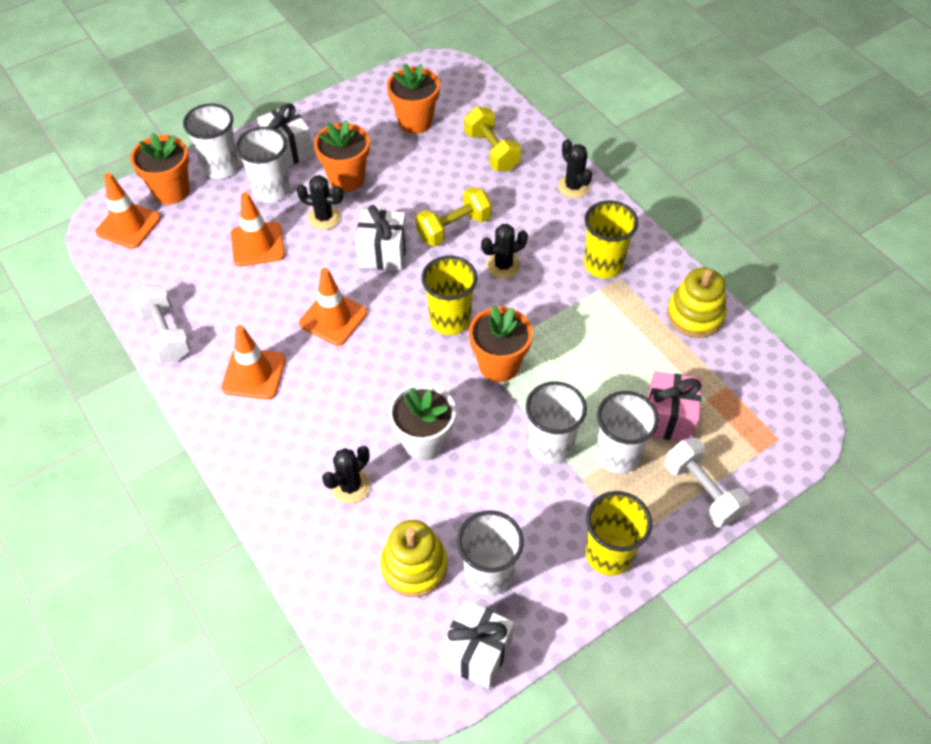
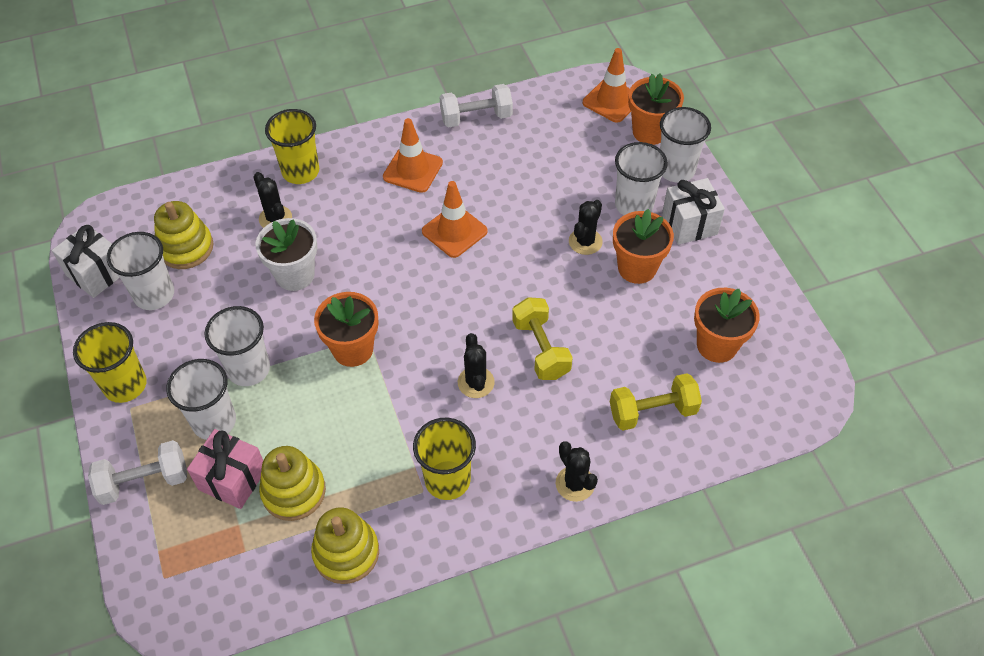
camera: 105 degrees right, 0 degrees up
(257, 244) = (563, 187): orange traffic cone -> none
(383, 253) = (523, 282): white gift -> none
(450, 320) = (421, 321): yellow cup -> yellow cup (300, 171)
(573, 186) = (575, 484): black cactus -> black cactus turned 75 degrees clockwise
(659, 368) = (293, 491): none -> yellow stacking toy

